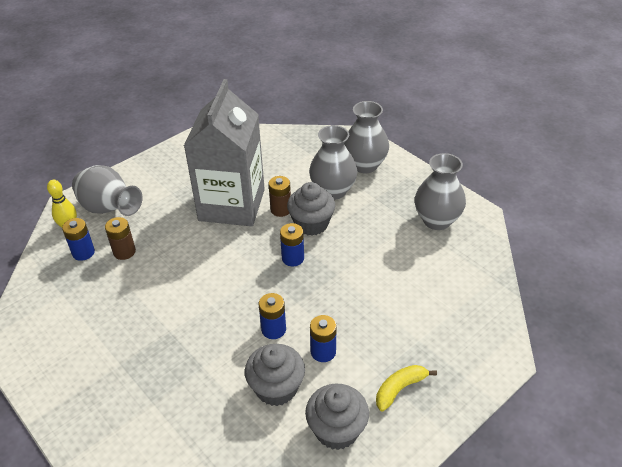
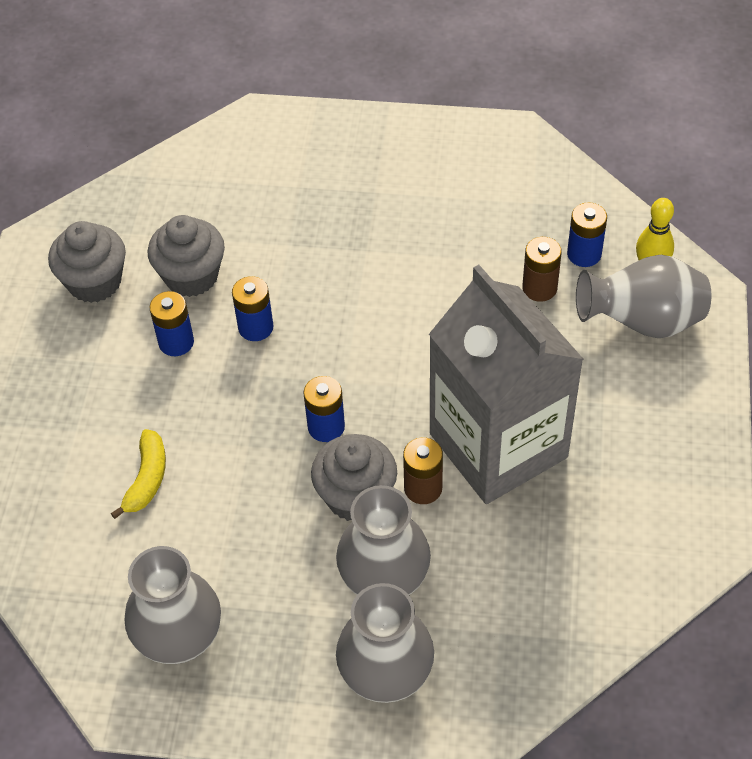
camera: 140 degrees right, 10 degrees up
(400, 389) = (58, 361): yellow banana -> yellow banana (147, 479)

